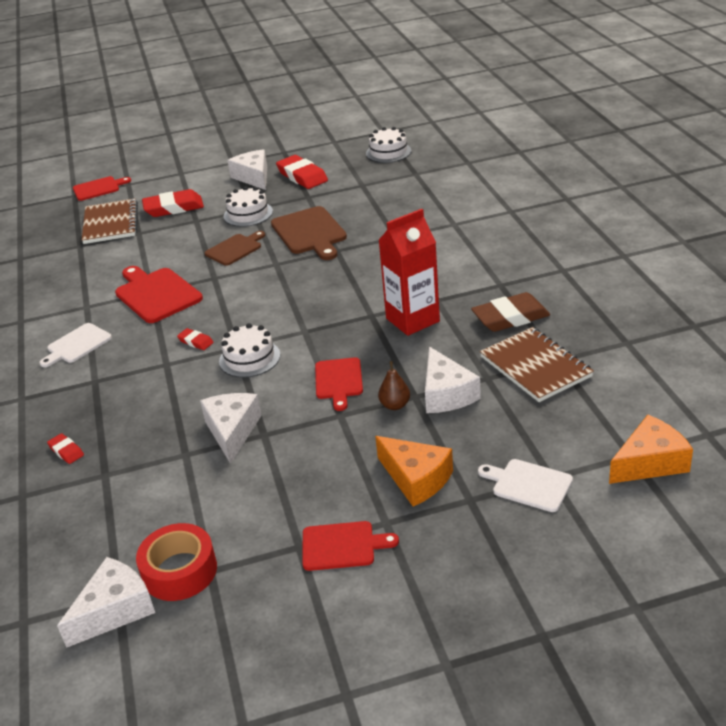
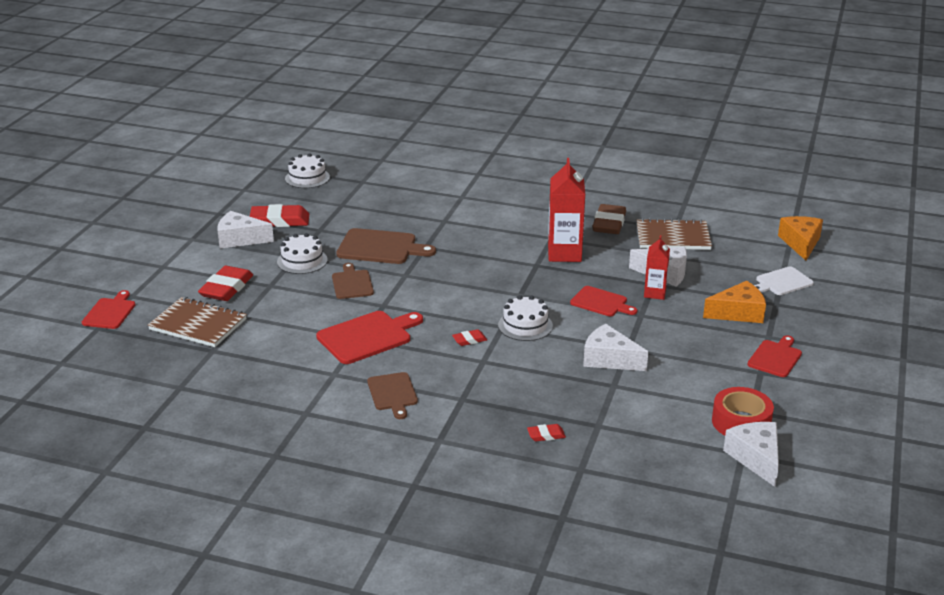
camera: 60 degrees left, 5 degrees down
(77, 345) = (393, 393): white cutting board -> brown cutting board
(156, 294) = (368, 336): red cutting board -> red cutting board turned 150 degrees clockwise
(395, 405) = (654, 293): brown pear -> red carton

